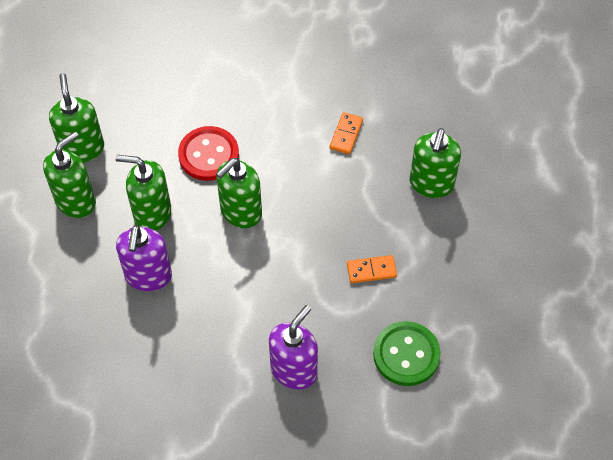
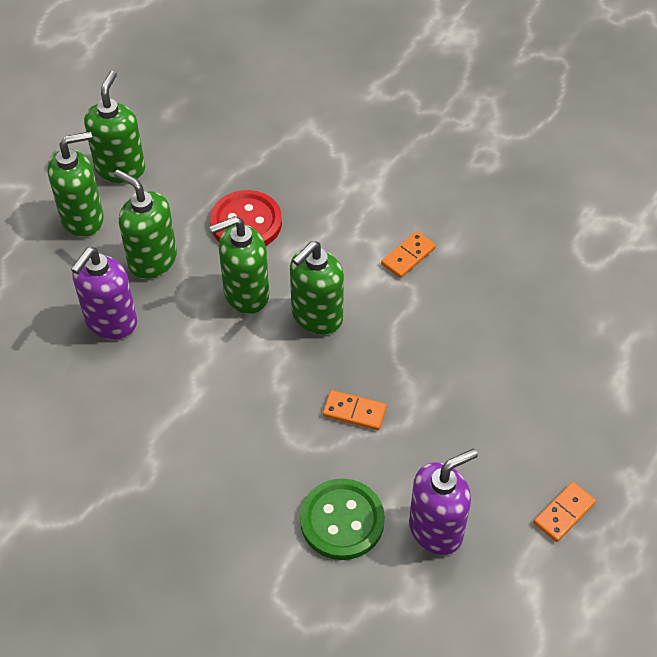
camera: 25 degrees right, 5 degrees down
(294, 370) = (206, 484): purple soap dispenser -> purple soap dispenser (436, 529)
(431, 184) = (476, 345): green soap dispenser -> green soap dispenser (316, 316)
(554, 283) = (564, 513): none -> orange domino

